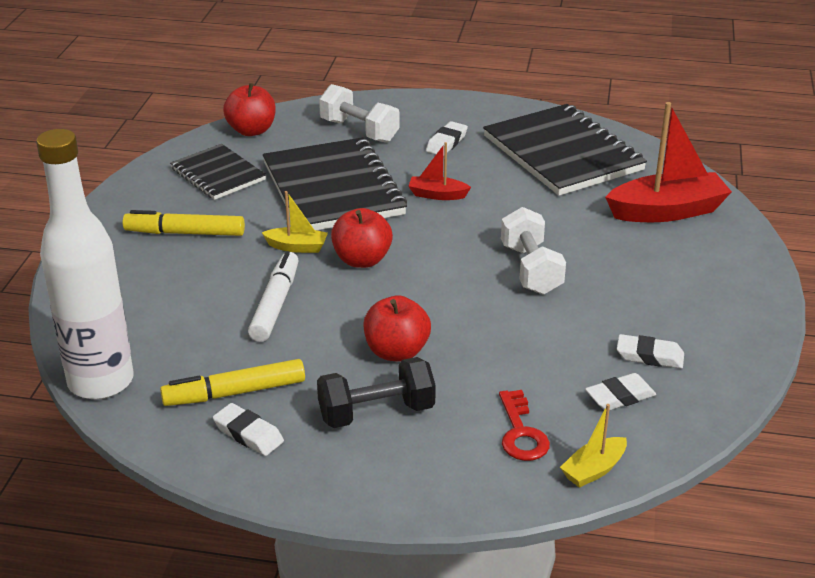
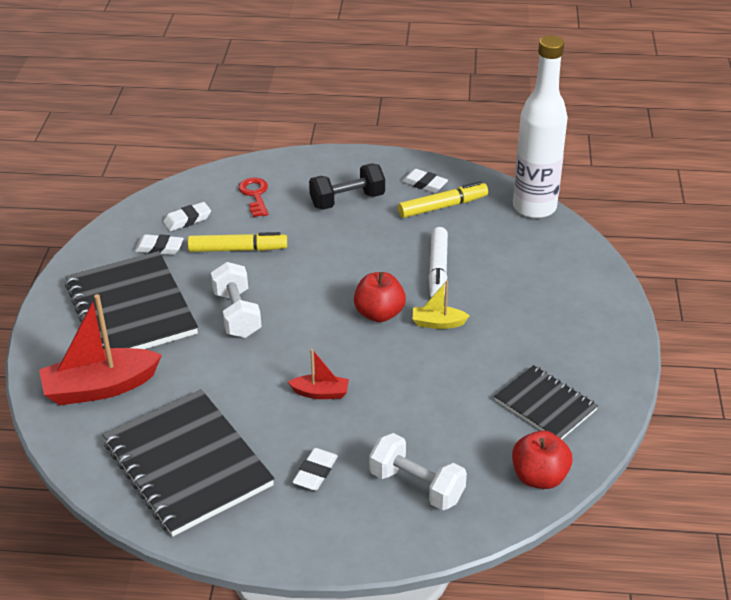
camera: 175 degrees right, 5 degrees up
(185, 233) = (541, 331): yellow marker -> yellow marker (238, 249)
(333, 189) = (424, 393): black notebook -> black notebook (131, 309)
(396, 352) = (339, 240): red apple -> none
(594, 470) = (213, 178): yellow boat -> none

